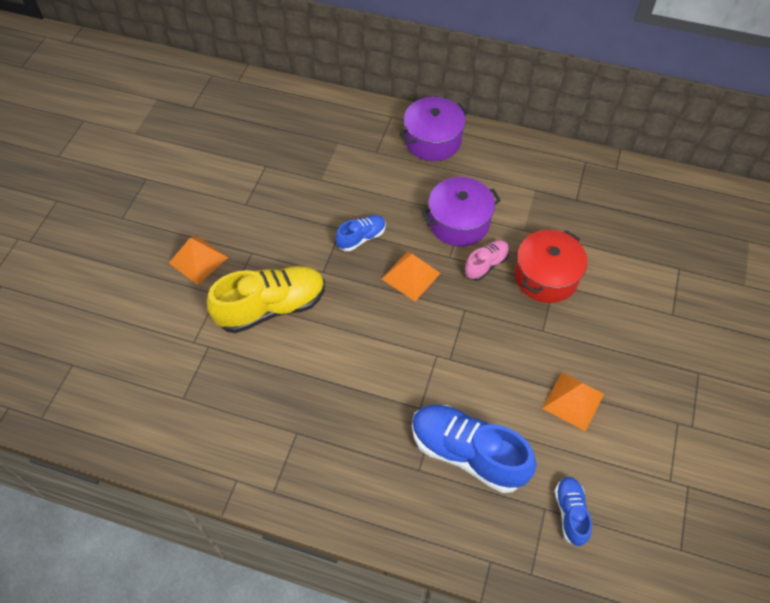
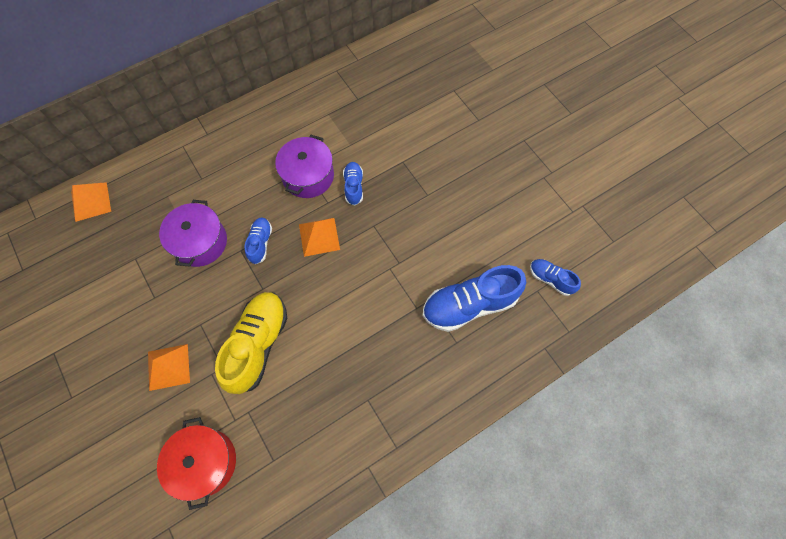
camera: 50 degrees left, 10 degrees up
(433, 140) = (229, 138): purple pot -> purple pot (200, 242)
(486, 265) = (353, 187): pink shoe -> blue shoe
(546, 276) = (394, 161): red pot -> red pot (205, 462)
(573, 401) = (486, 218): orange pyramid -> orange pyramid (91, 201)

